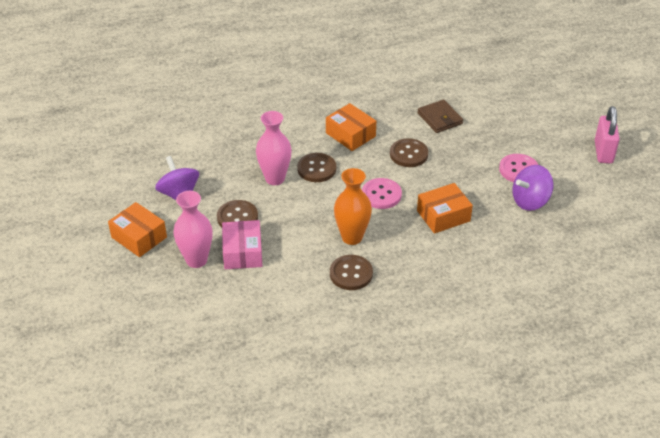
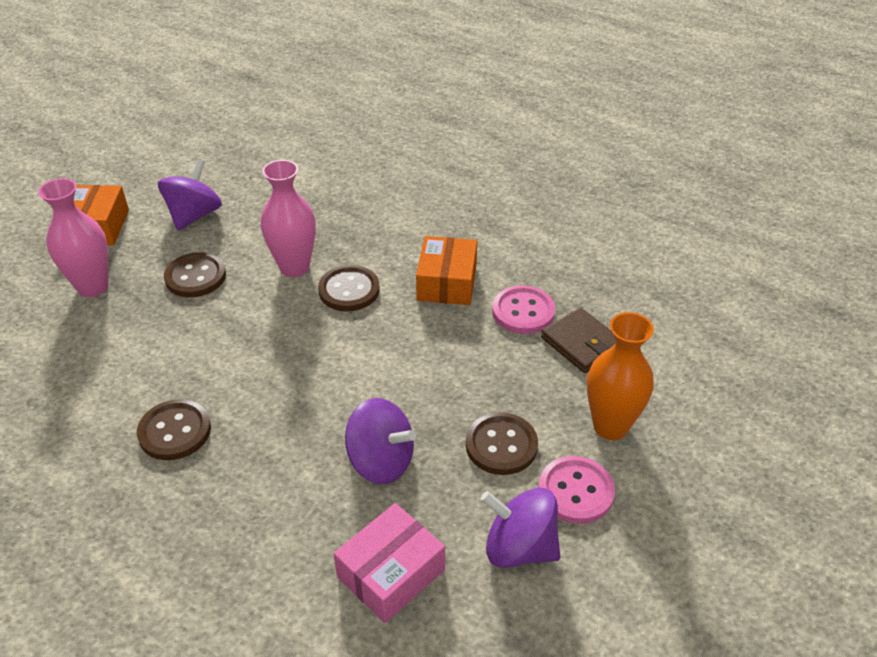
camera: 50 degrees right, 0 degrees up
(242, 252) = (136, 314): pink box -> pink box (391, 573)
(352, 237) = (248, 393): orange vase -> orange vase (610, 426)
(381, 195) = (360, 374): pink button -> pink button (523, 312)
(408, 154) = (471, 354): brown button -> brown button (501, 445)
(440, 118) = (582, 343): brown wallet -> brown wallet turned 60 degrees counterclockwise
(443, 216) = (381, 461): orange box -> purple spinning top
(603, 152) = (751, 581): pink padlock -> none

